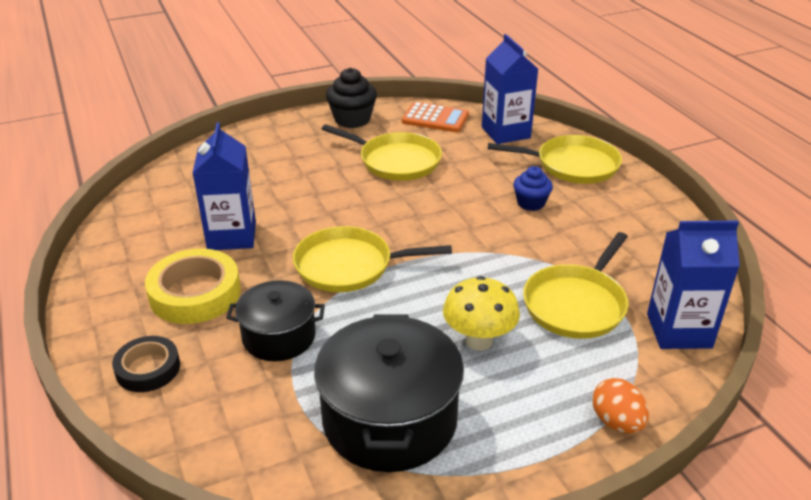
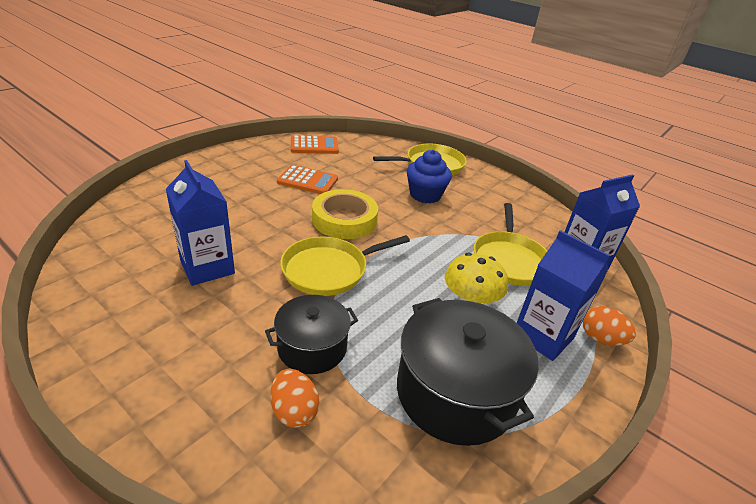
camera: 30 degrees left, 0 degrees up
(148, 368) = (203, 420): black tape -> none
(195, 293) = (205, 329): yellow tape -> yellow tape (344, 220)
(225, 386) = (294, 411): none -> orange egg
(352, 119) = (250, 154): black cupcake -> none
(396, 161) = (307, 181): yellow pan -> orange calculator
(505, 132) = (371, 149): blue carton -> blue carton (543, 336)
(531, 203) = (425, 195): blue cupcake -> blue cupcake, size x1.52

